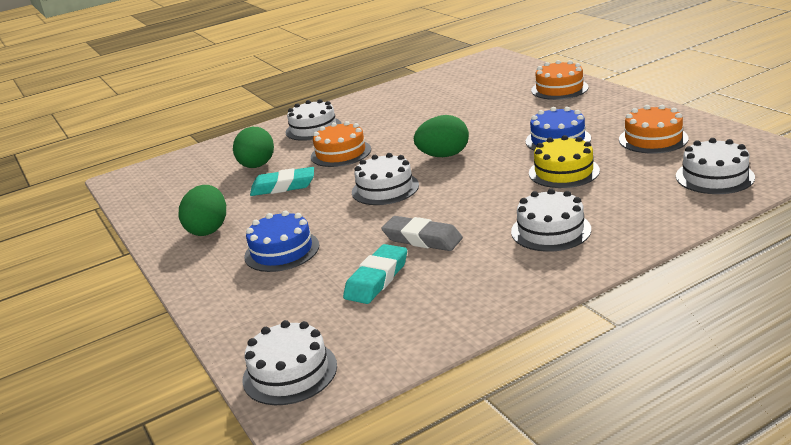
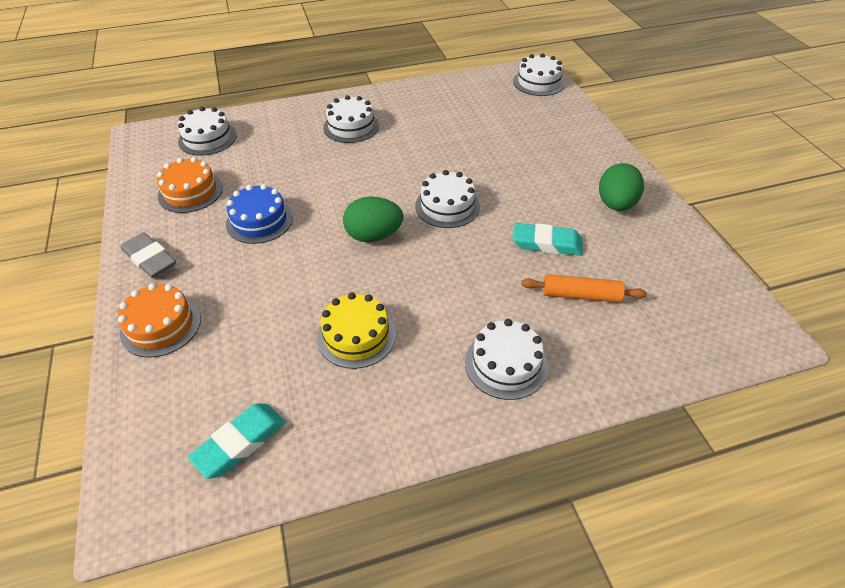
camera: 170 degrees left, 20 degrees up
(257, 166) = (581, 295): green egg -> orange rolling pin
(282, 251) = (545, 162): blue cake -> none
(341, 153) = (478, 283): orange cake -> none
(377, 279) = (479, 121): turquoise eraser -> turquoise eraser (240, 443)
(422, 239) = (438, 143): grey eraser -> grey eraser (150, 259)
(564, 172) = (294, 177): yellow cake -> yellow cake (356, 335)

